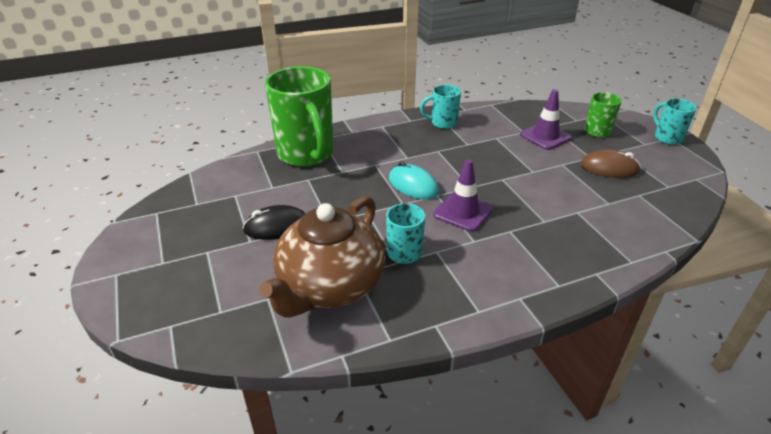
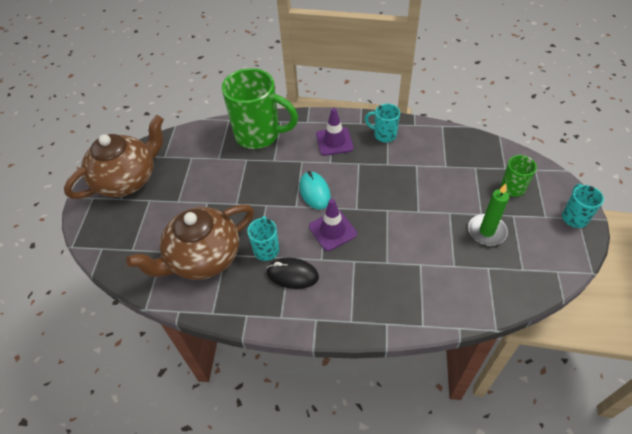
camera: 30 degrees right, 15 degrees up
(158, 239) = (127, 179): none -> brown teapot
(276, 226) = (200, 195): black mouse -> black mouse (292, 275)
(306, 155) = (259, 135): green mug -> green mug turned 75 degrees counterclockwise
(545, 136) = (460, 177): purple traffic cone -> purple traffic cone (334, 141)
(609, 168) = (486, 231): brown mouse -> green candle

